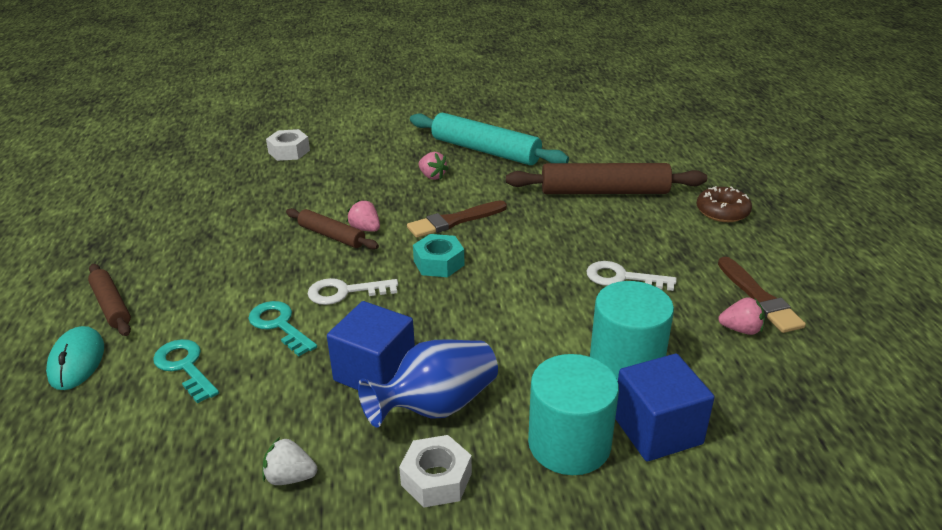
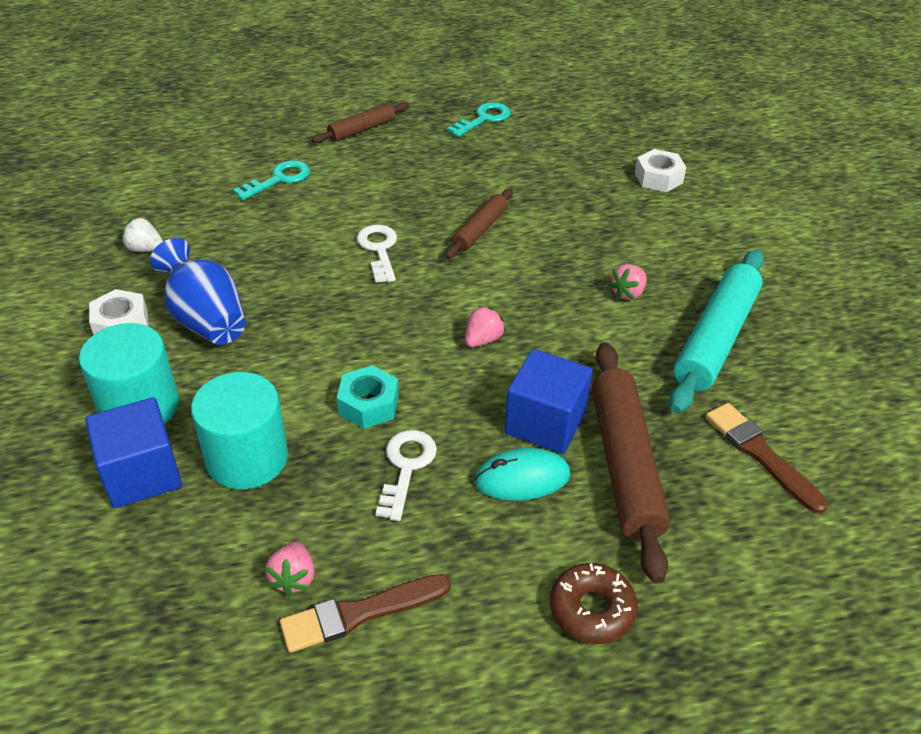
camera: 85 degrees right, 10 degrees up
(77, 361) = (292, 130): turquoise mouse -> turquoise mouse (522, 478)
(279, 325) = (329, 218): turquoise key -> turquoise key (484, 119)
(290, 477) = (145, 249): white strawberry -> white strawberry turned 75 degrees counterclockwise
(365, 229) = (496, 251): pink strawberry -> pink strawberry (482, 340)
(375, 372) = (257, 280): blue cube -> blue cube (545, 423)
(438, 263) = (432, 309): turquoise nut -> turquoise nut (368, 404)
(454, 221) = (522, 317): brown brush -> brown brush (760, 454)

